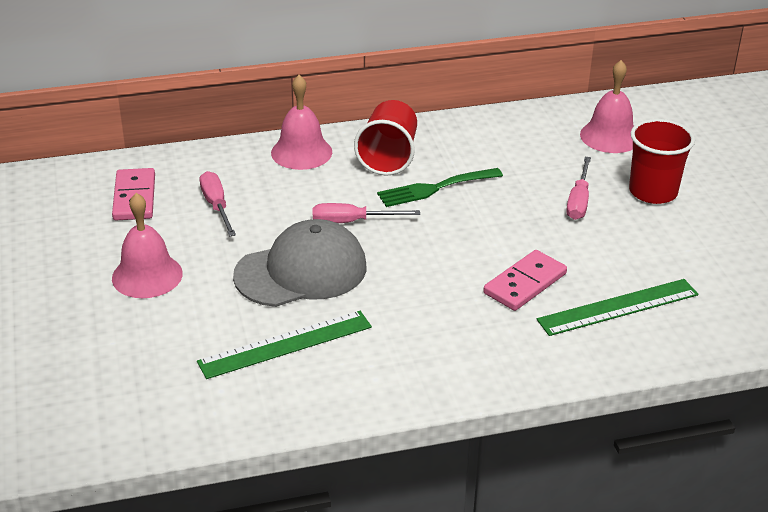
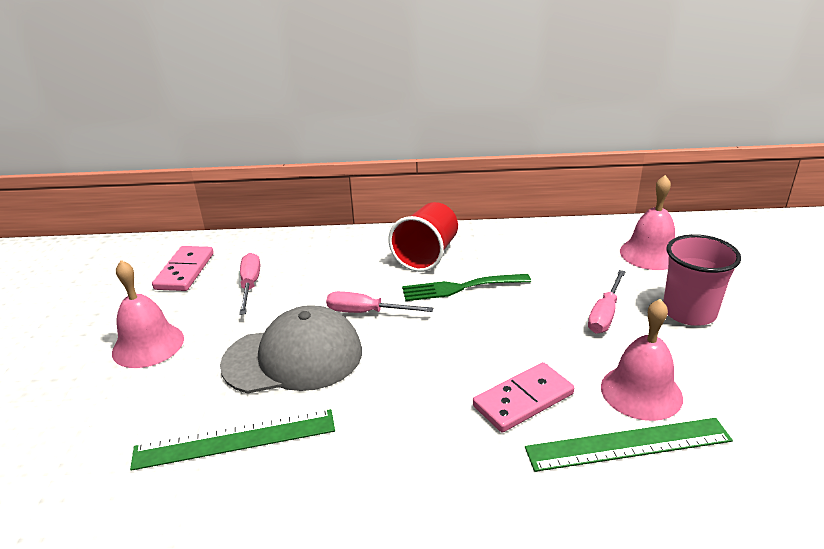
camera: 15 degrees right, 5 degrees down
(301, 152) = (350, 245): pink bell -> pink bell (641, 392)
(653, 192) = (689, 312): red cup -> pink cup

